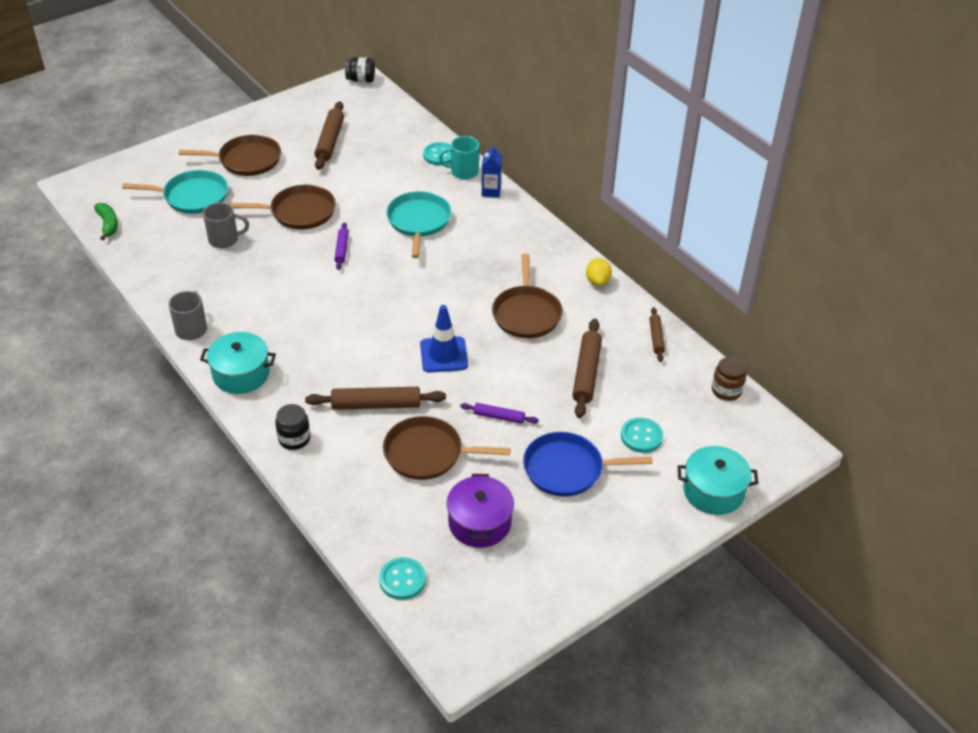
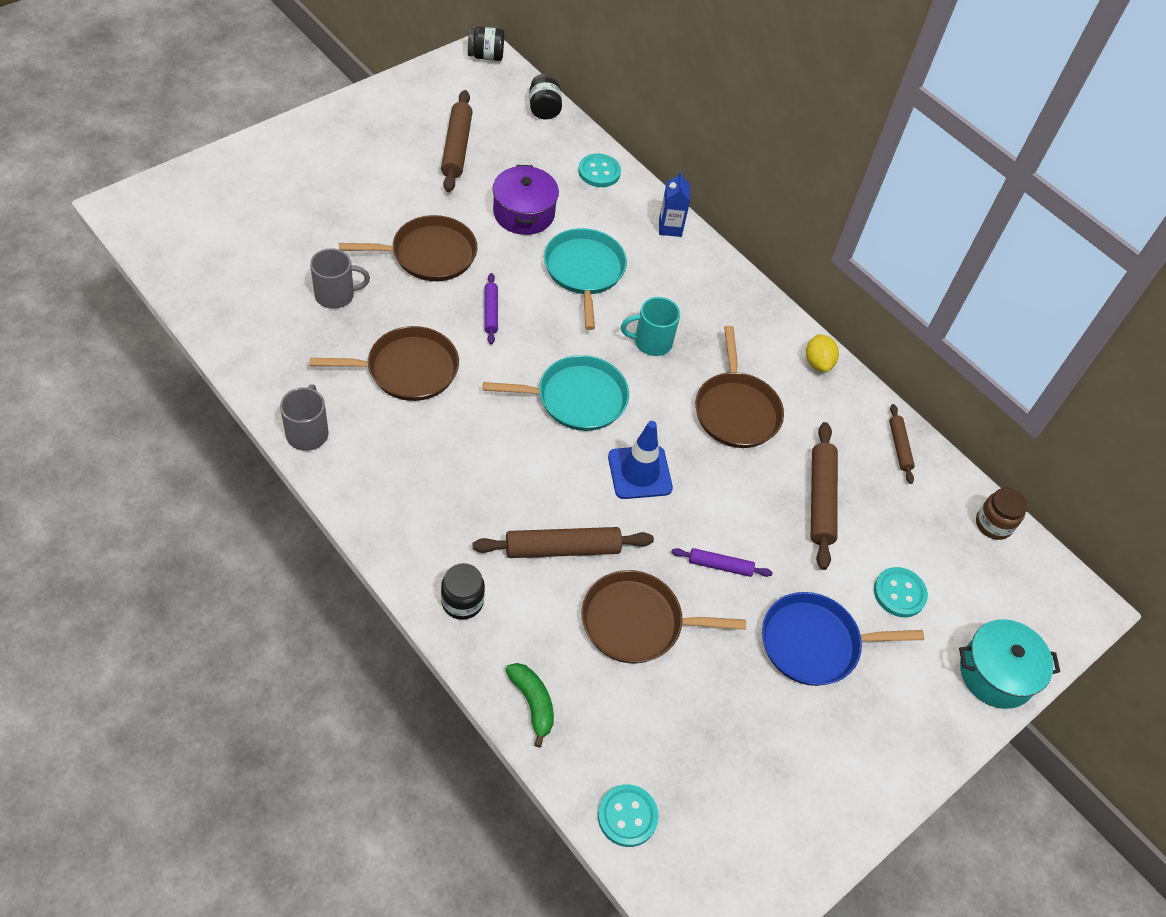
camera: 10 degrees left, 10 degrees up
(108, 224) = (177, 269): green banana -> green banana (532, 703)
(192, 196) = (285, 228): turquoise pan -> turquoise pan (576, 398)
(241, 374) = (381, 502): turquoise pot -> none
(246, 160) = (351, 174): brown pan -> brown pan (407, 369)
(402, 114) = (544, 109): none -> black jar
(463, 172) = (632, 197): turquoise mug -> turquoise mug (651, 342)
(479, 523) = (715, 726): purple pot -> purple pot (524, 213)

